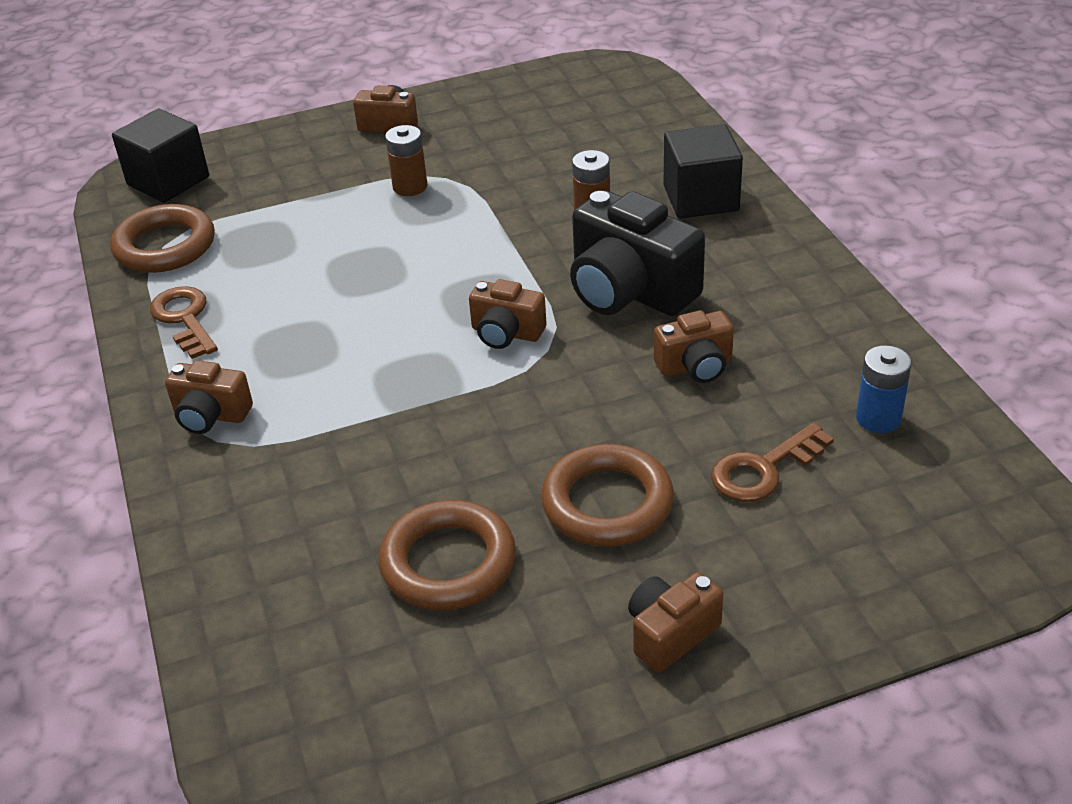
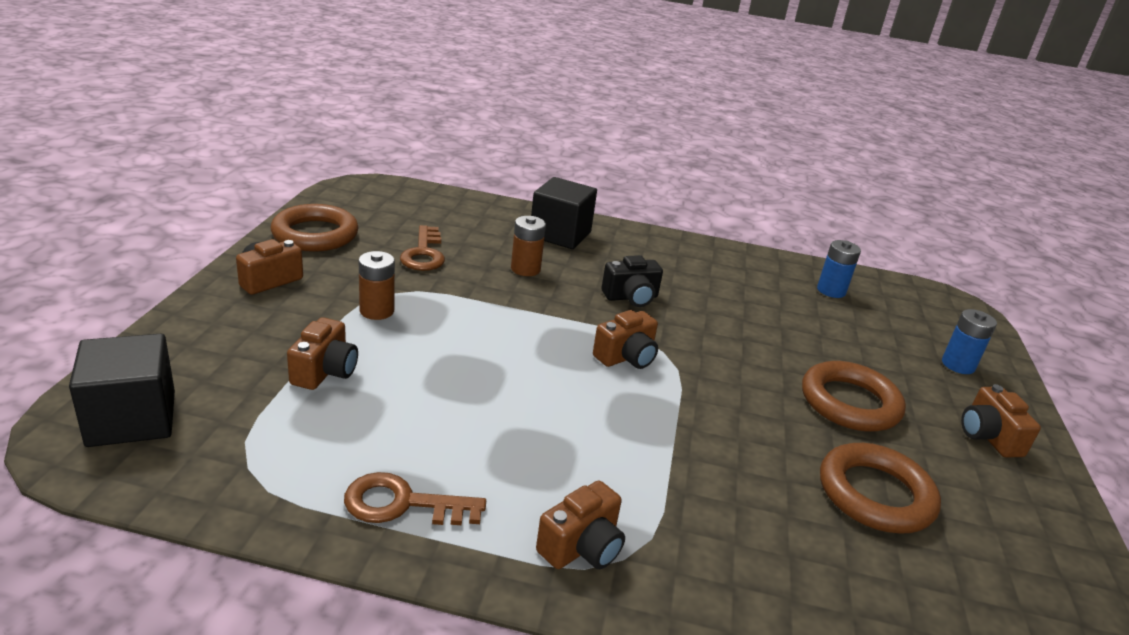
camera: 65 degrees left, 10 degrees down
(165, 246) = (252, 467): brown ring -> brown ring (315, 234)
(629, 291) = (631, 297): black camera -> black camera, size x0.54
(695, 366) = (734, 314): brown camera -> brown camera (325, 371)
(763, 469) = (852, 340): brown key -> brown key (424, 254)
(829, 576) = (958, 365): none -> blue battery

